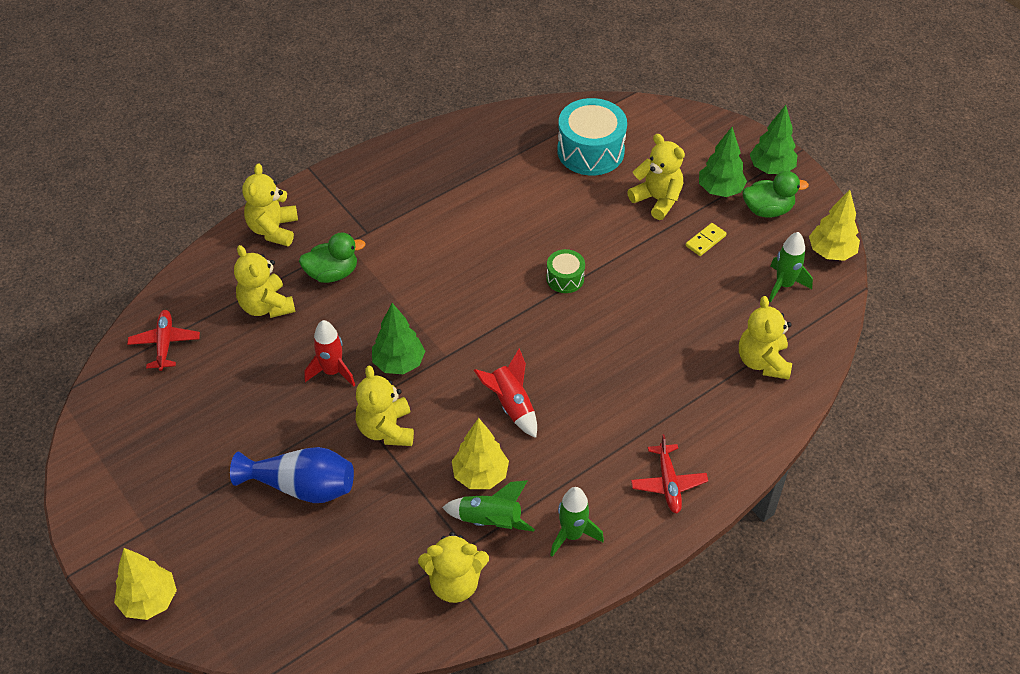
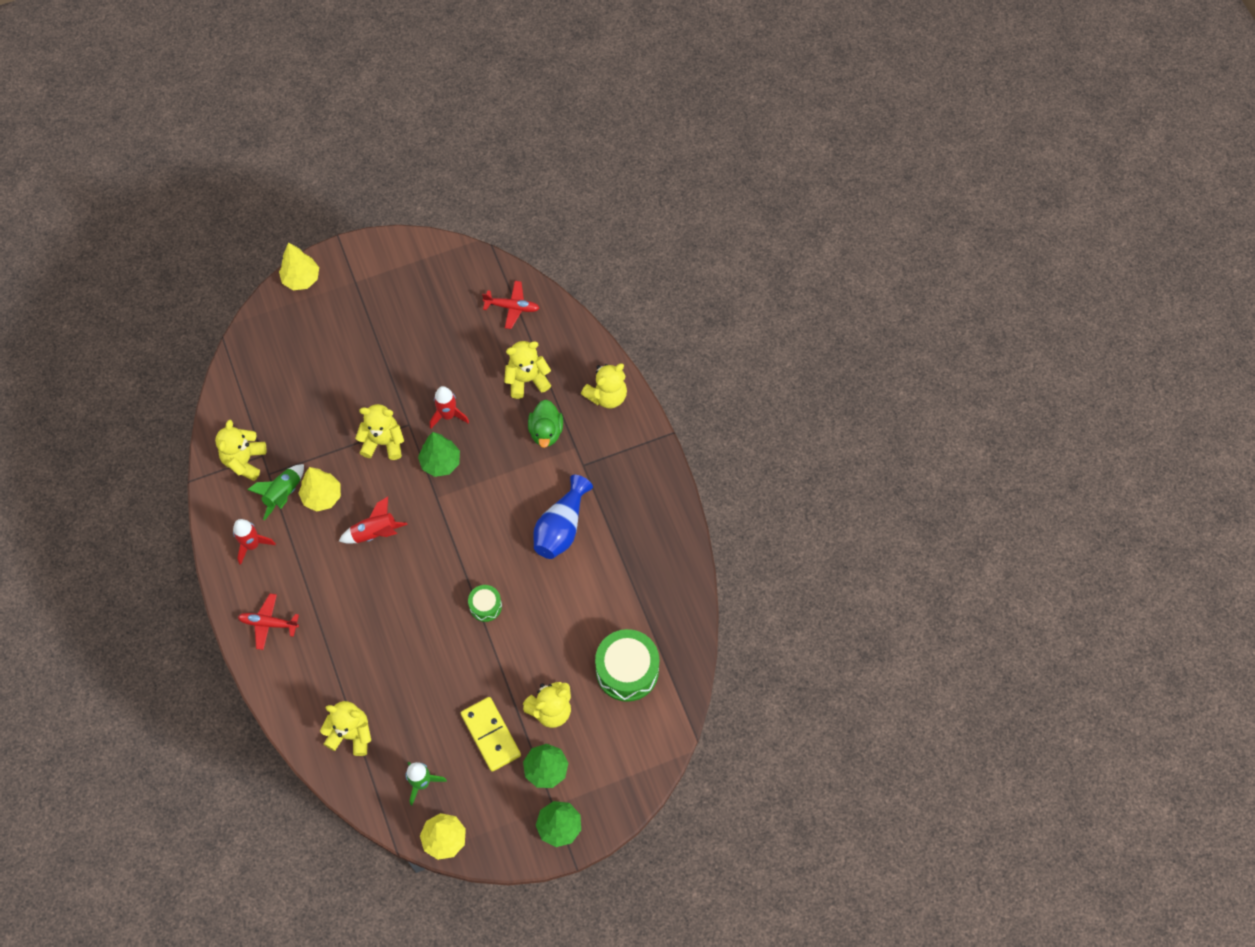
camera: 105 degrees right, 15 degrees up
(273, 229) = (607, 396): yellow teddy bear -> yellow teddy bear turned 120 degrees clockwise
(302, 486) = (355, 379): blue vase -> blue vase (561, 527)
(572, 535) = (252, 545): green rocket -> red rocket
(590, 151) = (627, 670): turquoise drum -> green drum
(705, 241) = (491, 735): yellow domino -> yellow domino, size x1.88
(767, 210) = (510, 803): green duck -> none

